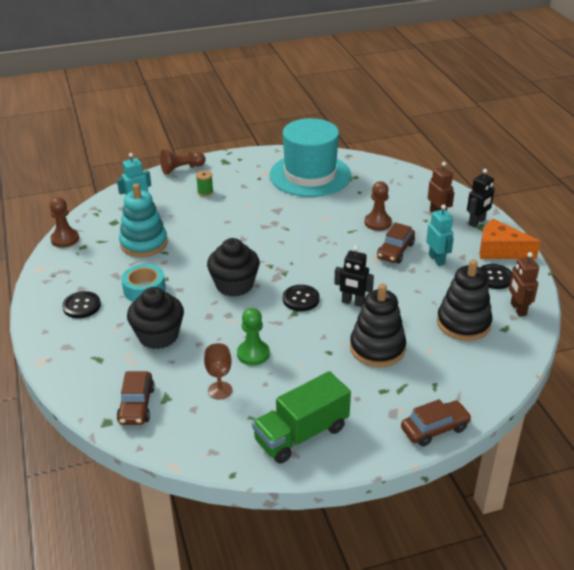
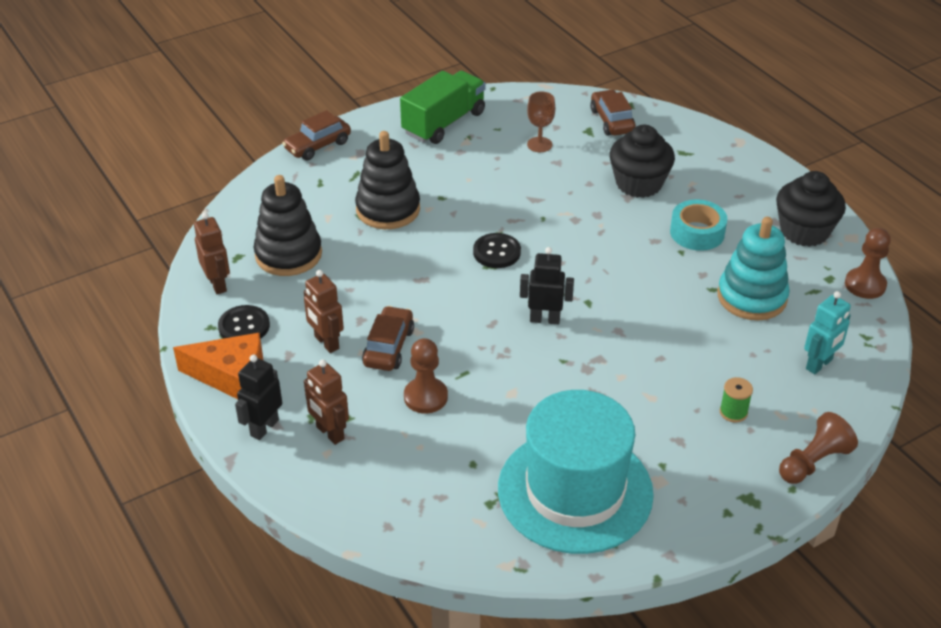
camera: 165 degrees right, 5 degrees up
(82, 306) = (753, 201): black button -> none
(234, 285) = (589, 257): black cupcake -> black cupcake (804, 231)
(253, 354) = (523, 182): green pawn -> none
(353, 302) = (430, 258): black robot -> black robot (545, 319)
(437, 259) = (326, 343): turquoise robot -> brown robot

